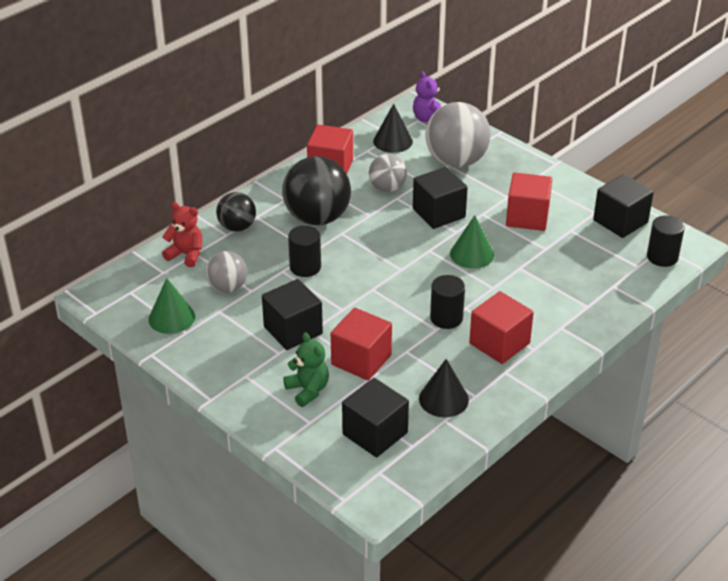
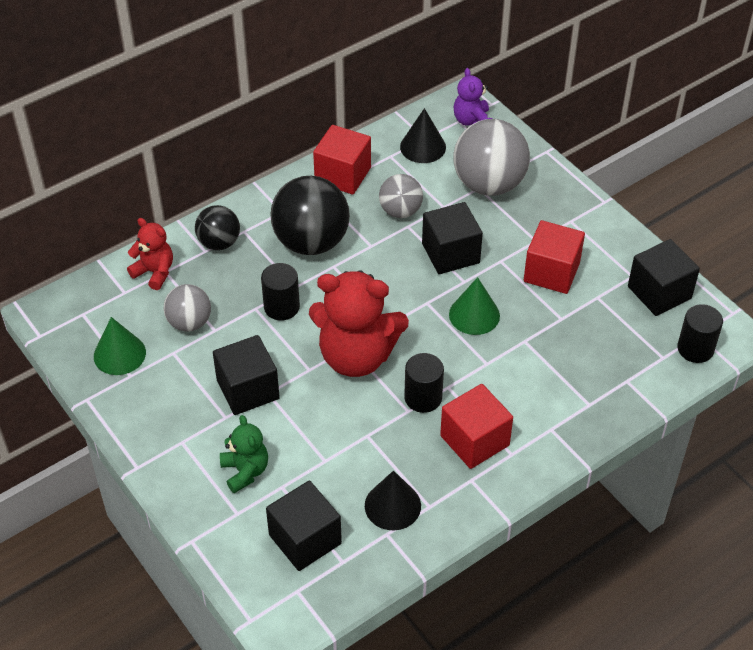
camera: 10 degrees right, 10 degrees up
(361, 360) = (313, 440): red cube -> none
(380, 295) = (356, 356): none -> red teddy bear

